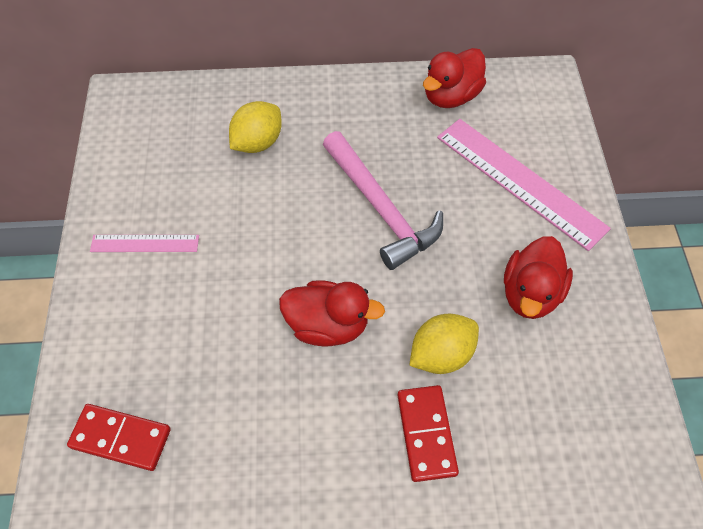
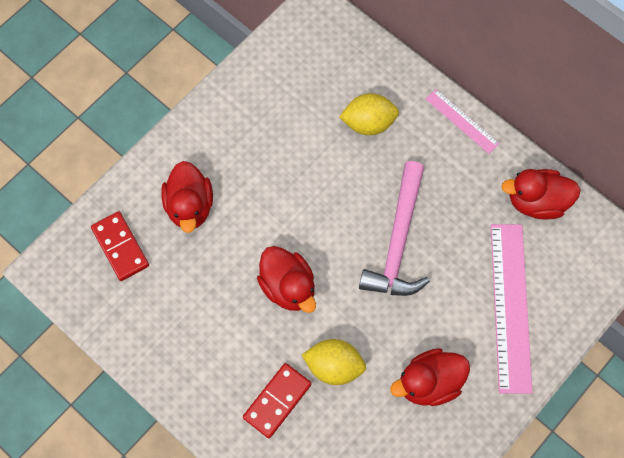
camera: 45 degrees right, 10 degrees up
(145, 243) = (235, 136): pink ruler -> pink ruler (462, 121)
(159, 338) = (190, 206): none -> red duck

